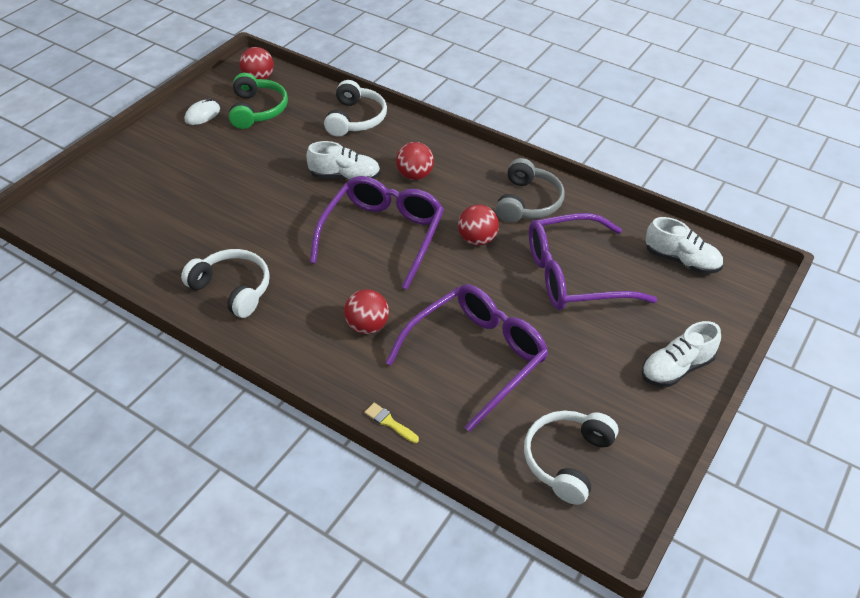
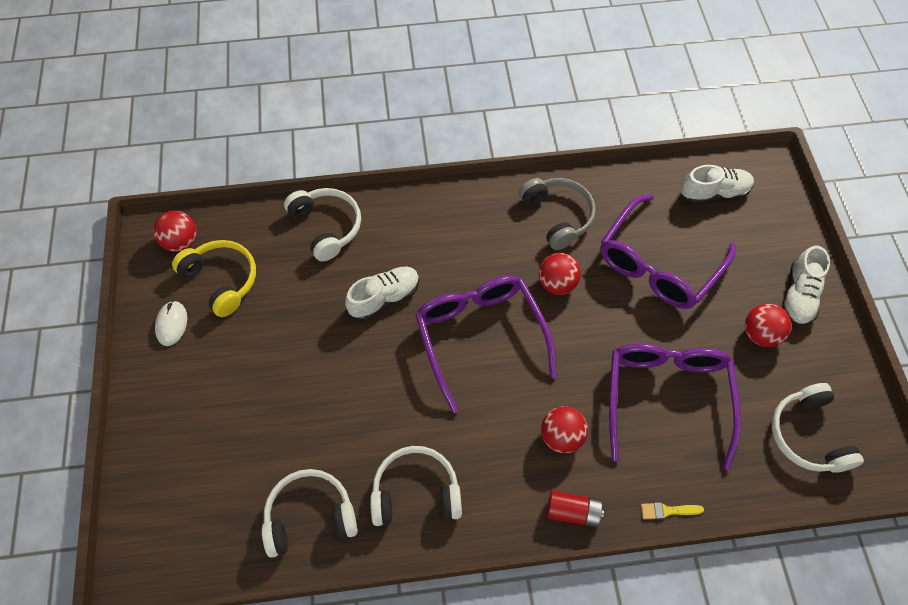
camera: 40 degrees left, 15 degrees up
(156, 257) = (310, 516): none -> white headphones
(257, 110) = (221, 280): green headphones -> yellow headphones
(320, 373) = (573, 511): none -> red battery
(415, 175) = (442, 253): red ball -> red ball (760, 334)

